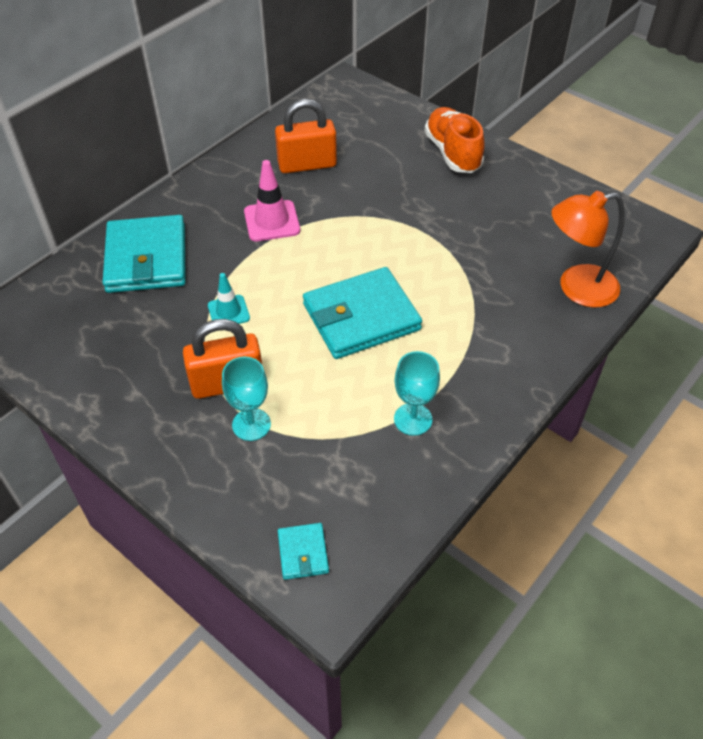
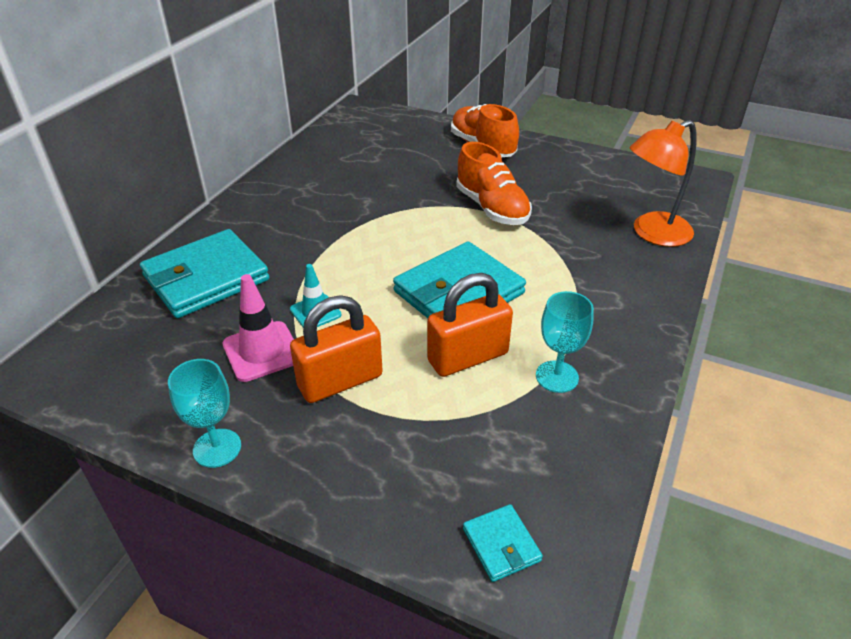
camera: 15 degrees left, 10 degrees down
(146, 258) = (206, 278): turquoise wallet -> turquoise wallet turned 75 degrees clockwise
(251, 424) = (384, 417): turquoise goblet -> turquoise goblet (217, 448)
(272, 221) = (330, 225): pink traffic cone -> pink traffic cone (262, 351)
(307, 164) = (347, 174): orange padlock -> orange padlock (467, 357)
(430, 230) = (492, 208): none -> orange shoe

